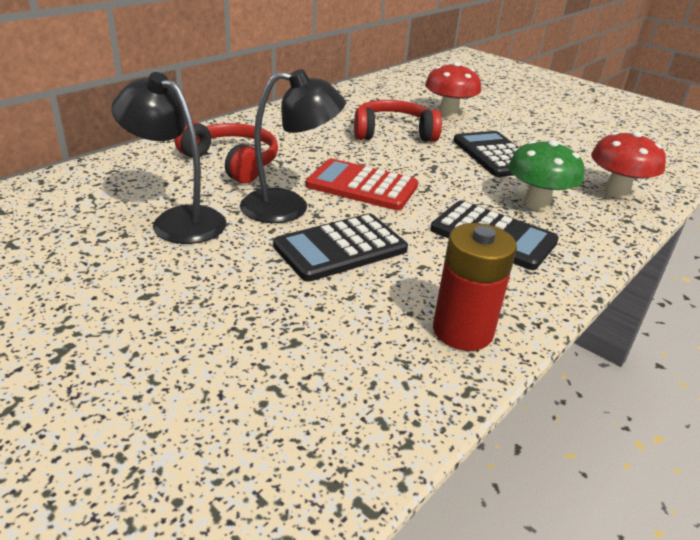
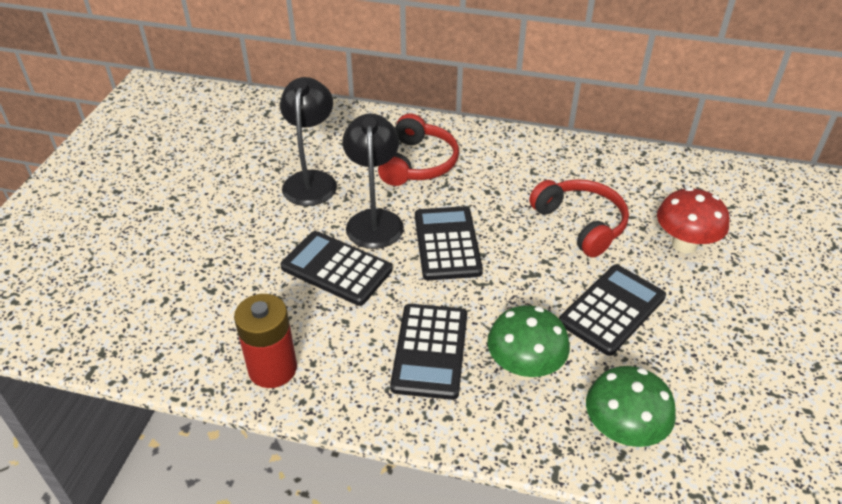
camera: 65 degrees right, 10 degrees up
(289, 207) = (374, 220): black lamp -> black lamp turned 150 degrees counterclockwise
(362, 186) = (447, 244): red calculator -> black calculator
(616, 192) = (622, 431): red mushroom -> green mushroom

